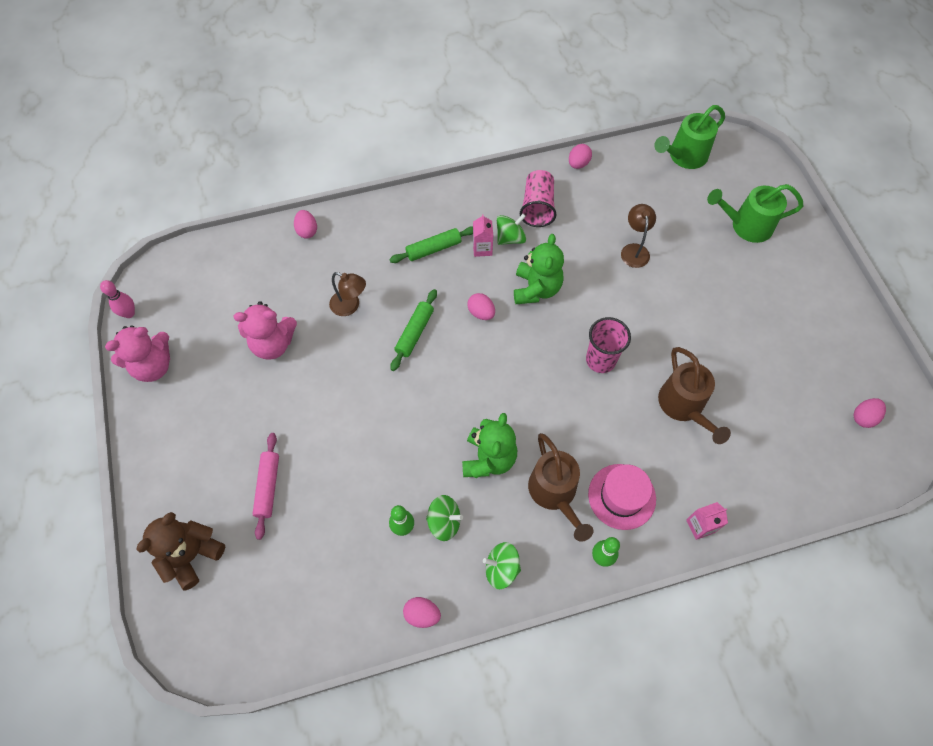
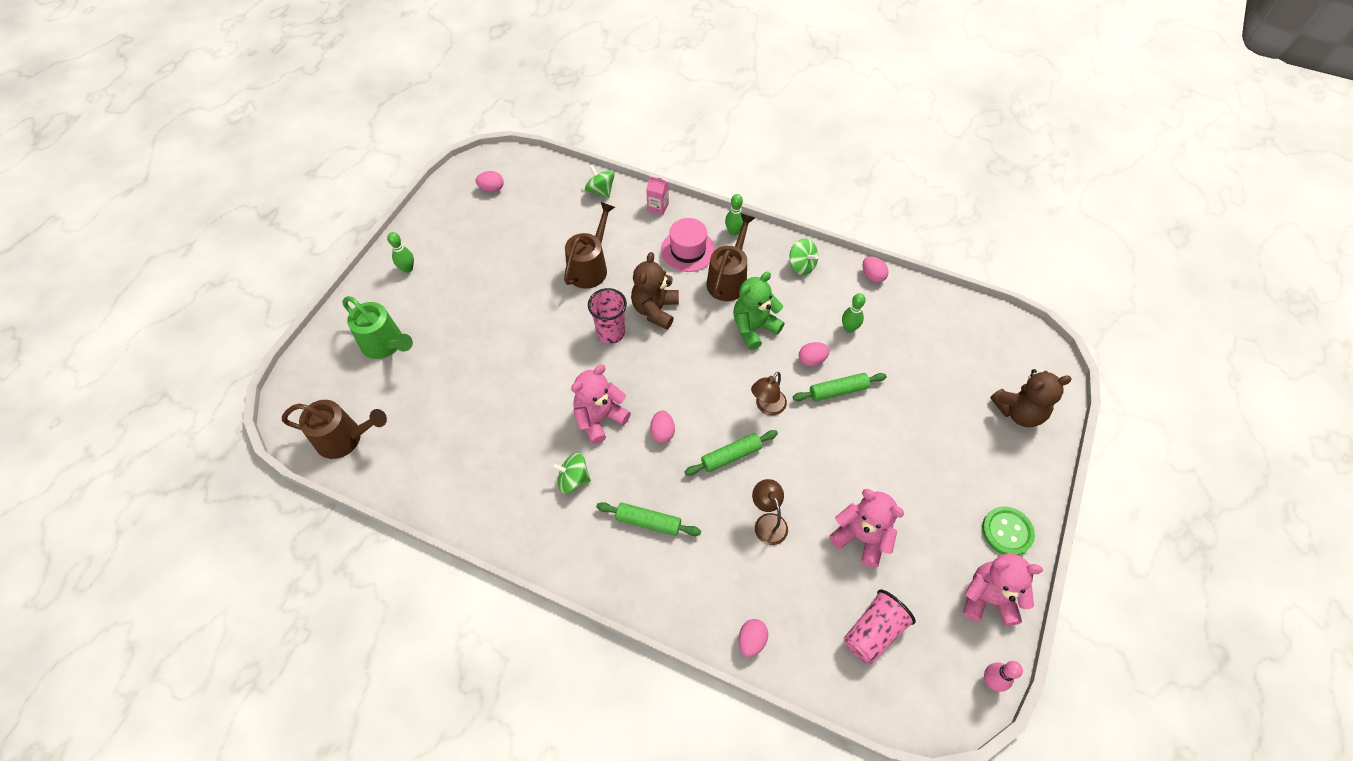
camera: 140 degrees left, 5 degrees down
(158, 428) = (1007, 532): none -> green button
(268, 487) = (934, 419): pink rolling pin -> none
(369, 452) = (838, 391): none -> green rolling pin
(444, 522) = (818, 313): green spinning top -> green spinning top (600, 191)
(482, 248) = (606, 488): pink carton -> none
(536, 289) = (599, 418): green teddy bear -> pink teddy bear
(537, 207) = (520, 490): pink cup -> pink cup (873, 632)
(578, 164) = (436, 506): pink egg -> pink egg (812, 360)
(587, 409) = (655, 310): none -> brown teddy bear
(634, 250) = (489, 391): brown lamp -> brown lamp (767, 407)
(684, 157) = (345, 438): green watering can -> brown watering can
(816, 289) = (408, 269): none -> green bowling pin

